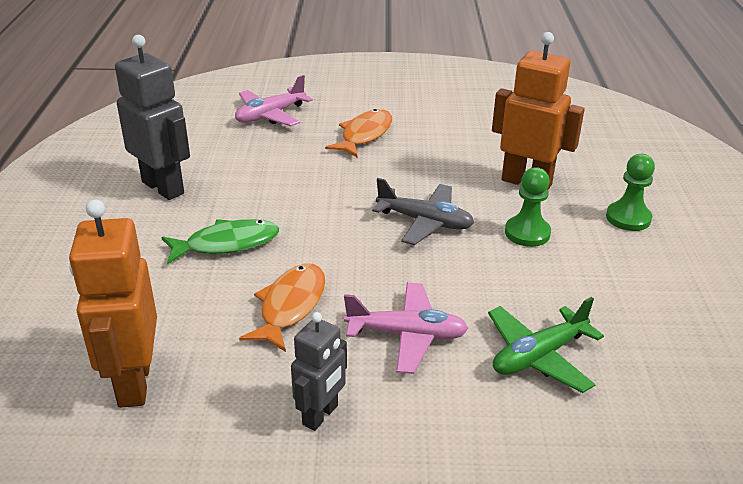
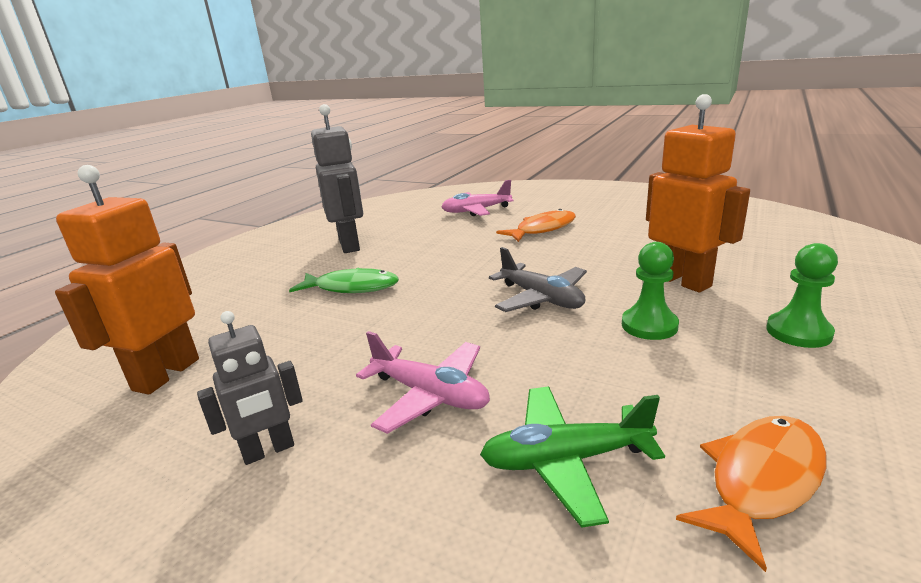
camera: 30 degrees right, 10 degrees down
(290, 306) = (350, 343): orange fish -> orange fish (761, 480)

